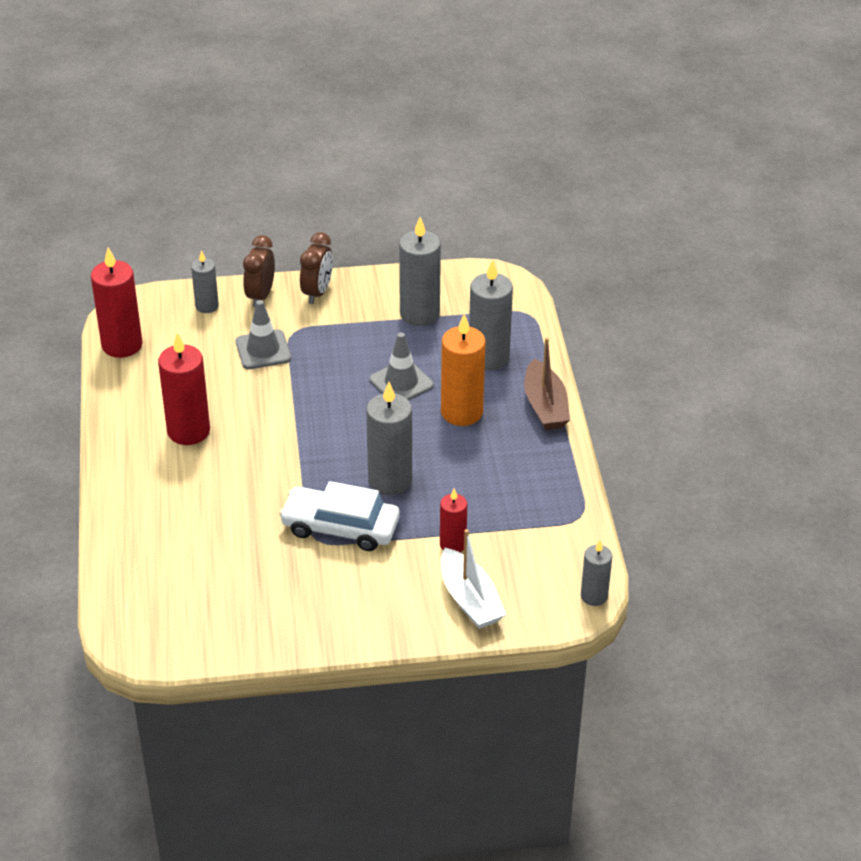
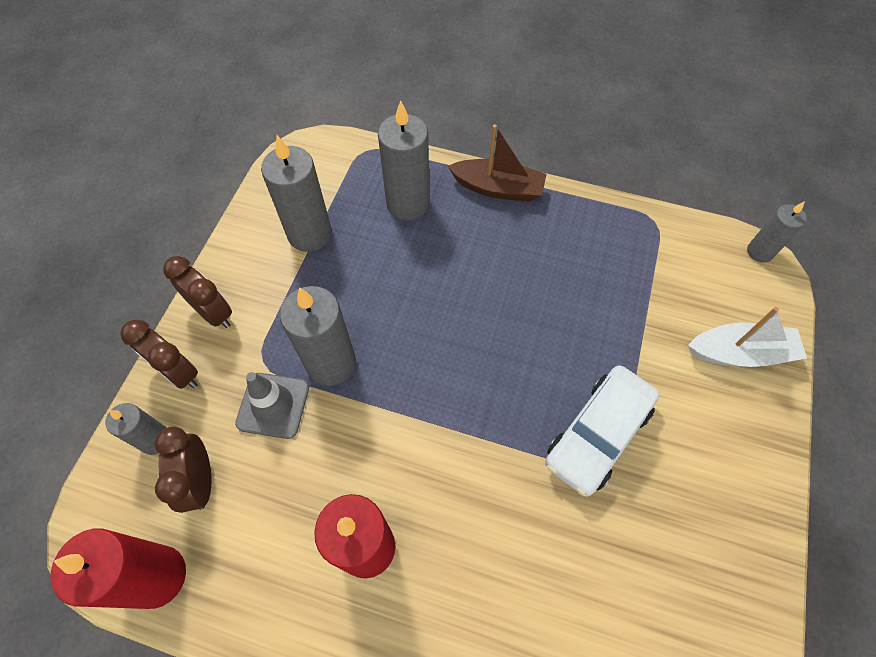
camera: 65 degrees left, 20 degrees up
(191, 338) = (201, 481): none -> brown clock
(390, 480) = (545, 358): grey candle -> grey candle (331, 363)
(401, 382) = (403, 290): grey traffic cone -> none
(452, 544) = (658, 337): red candle -> none
(461, 412) = (473, 256): orange candle -> none

